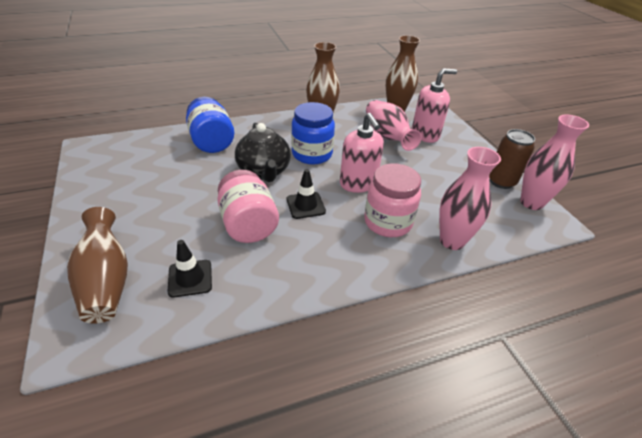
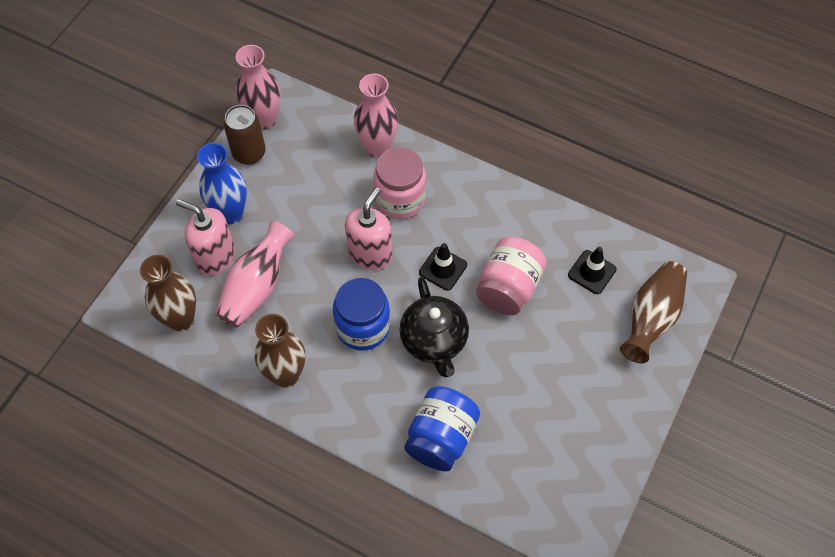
camera: 130 degrees left, 20 degrees up
(264, 171) = (434, 341): black teapot -> black teapot turned 135 degrees clockwise
(453, 152) = (230, 213): none -> blue vase

